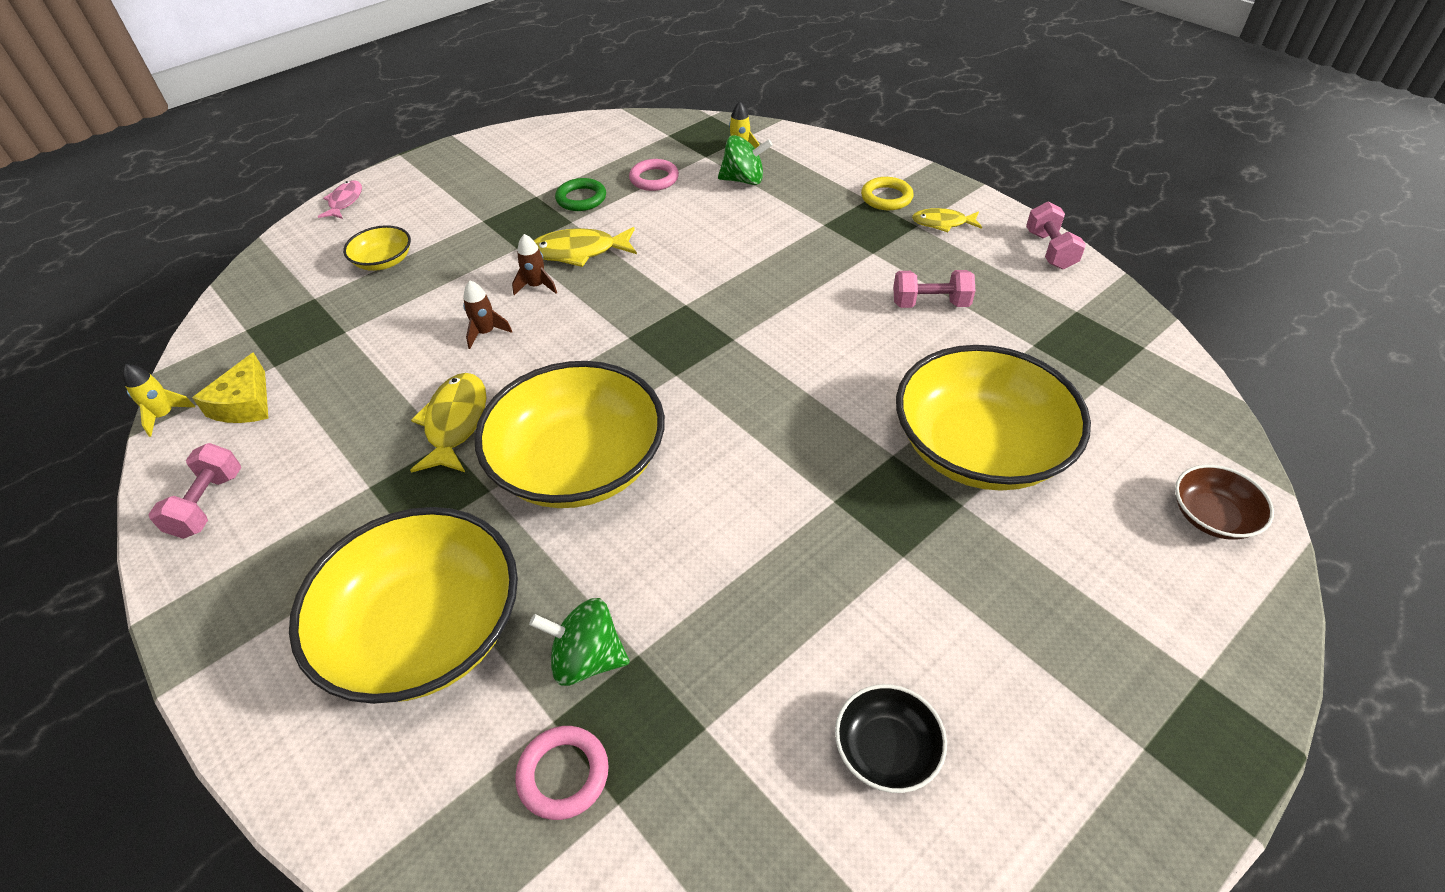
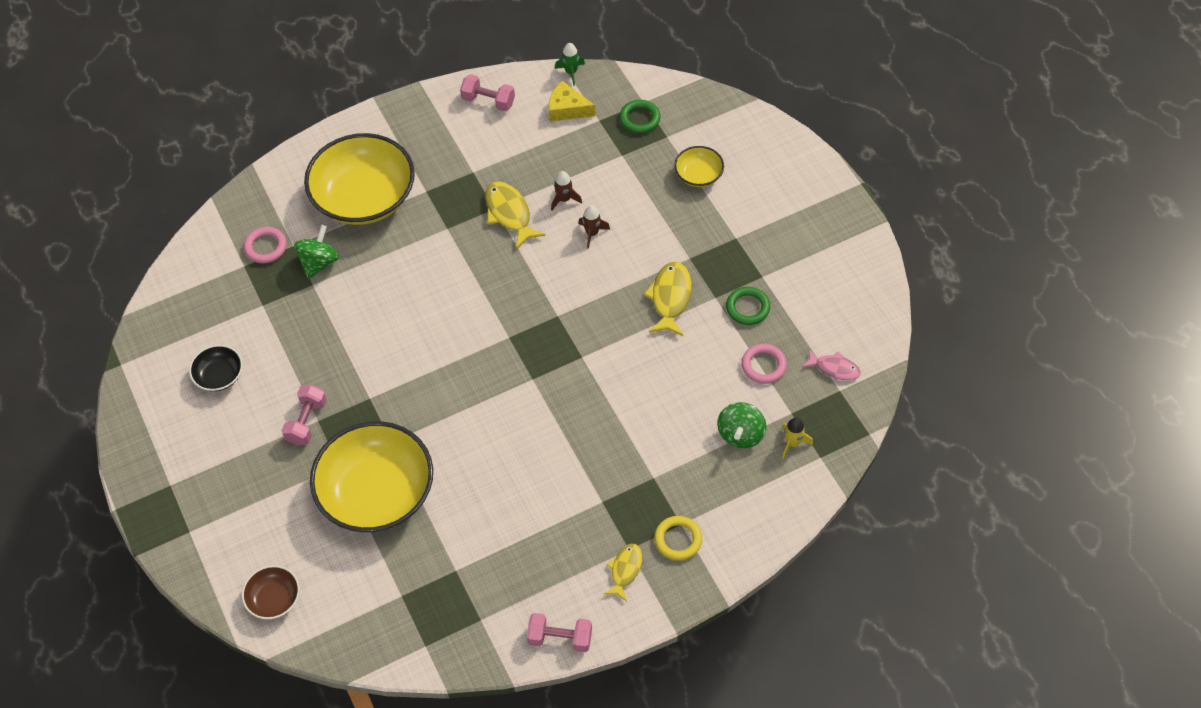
camera: 105 degrees right, 10 degrees up
(165, 415) = (571, 72): yellow rocket -> green rocket
(278, 327) = (639, 119): none -> green ring
(345, 201) = (792, 148): pink fish -> pink fish (834, 368)
(455, 423) = (509, 213): yellow fish -> yellow fish turned 135 degrees counterclockwise
(536, 286) = (635, 266): brown rocket -> brown rocket (564, 199)
(579, 464) = (449, 273): yellow bowl -> none
(930, 304) = (524, 519): pink dumbbell -> pink dumbbell (306, 422)

